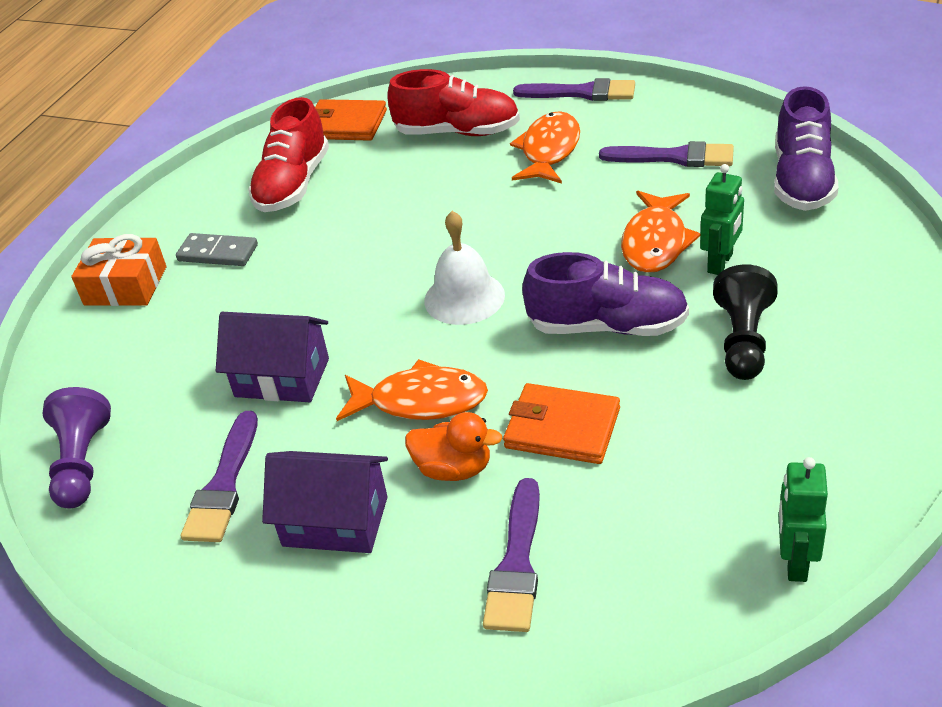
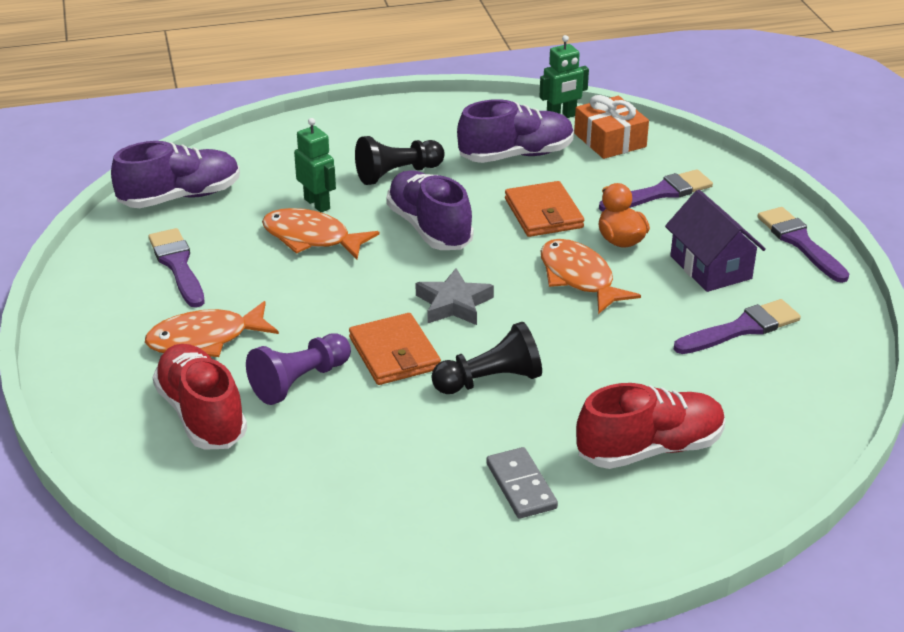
camera: 130 degrees left, 5 degrees down
(82, 463) = (809, 411): purple pawn -> purple pawn (300, 381)
(125, 286) = (621, 526): orange gift -> orange gift (610, 140)
(282, 378) = (625, 355): purple house -> none
(293, 185) = (373, 493): red shoe -> red shoe (650, 449)
(341, 281) = (490, 380): none -> black pawn
(346, 124) = (230, 513): orange wallet -> orange wallet (394, 353)
(464, 297) = (454, 304): white bell -> grey star
(581, 93) = (80, 358): purple brush -> purple brush (800, 242)
(655, 242) = (311, 238): orange fish -> orange fish turned 135 degrees counterclockwise
(716, 462) = (516, 155): none -> purple shoe
(720, 263) = (317, 204): green robot -> green robot turned 60 degrees clockwise

